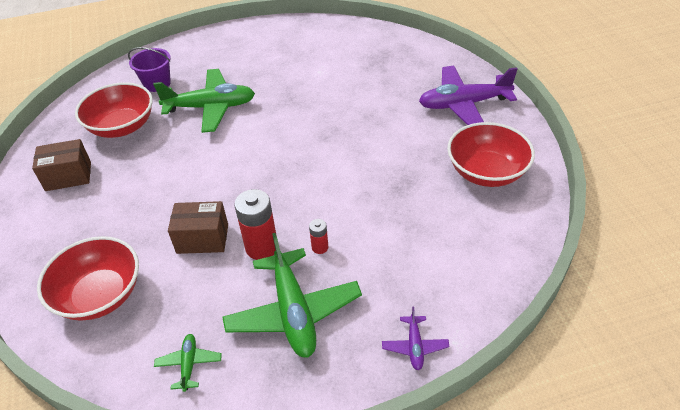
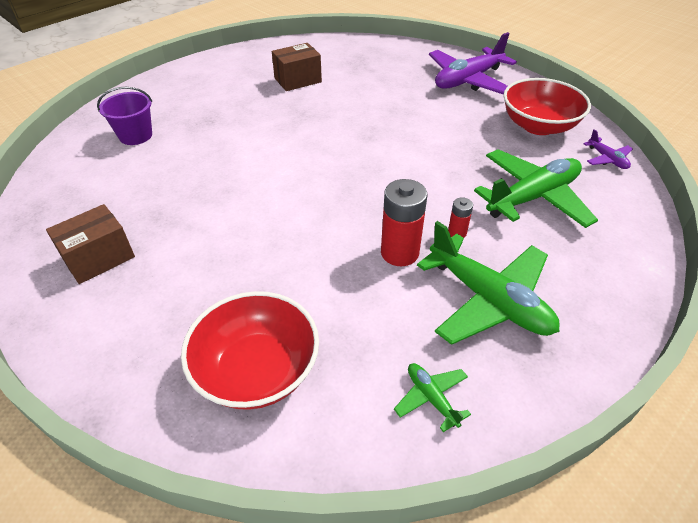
camera: 30 degrees left, 0 degrees up
(122, 127) = (128, 187): red bowl -> none
(202, 239) = (328, 267): brown box -> brown box (298, 80)
(211, 107) = (222, 142): green plane -> green plane (532, 197)
(414, 346) = (624, 285): purple plane -> purple plane (607, 159)

